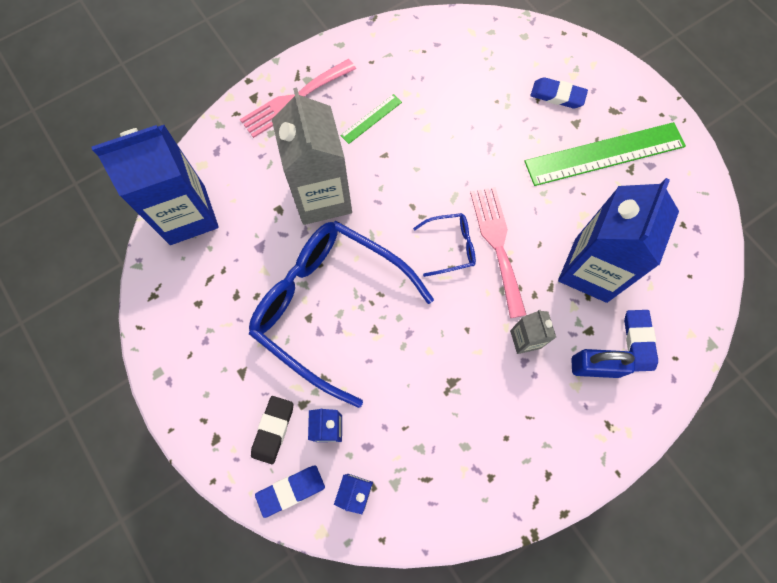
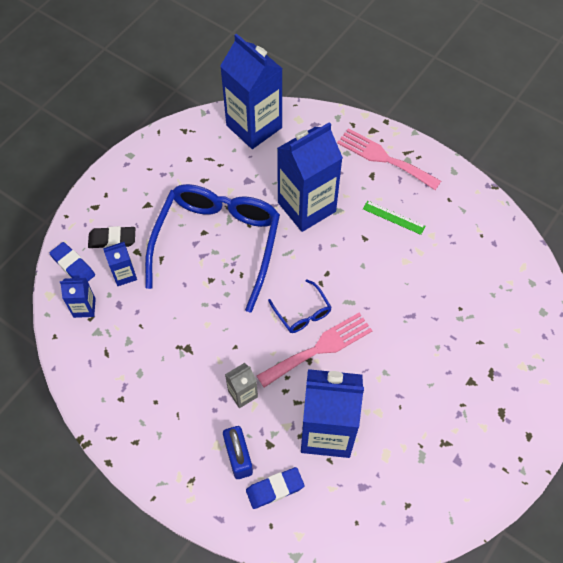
camera: 70 degrees right, 10 degrees down
(322, 197) = (306, 207): grey carton -> blue carton
(557, 95) = (492, 358): blue eraser -> none
(604, 154) = (450, 415): green ruler -> none

